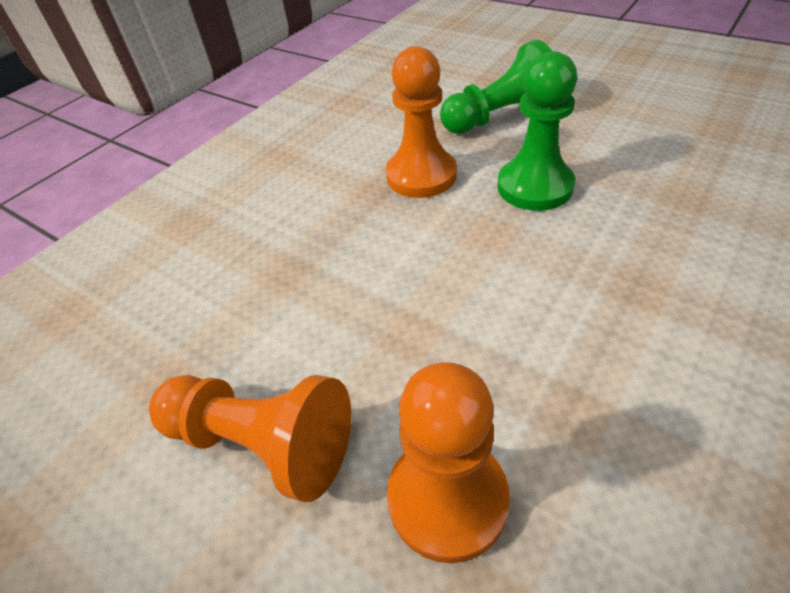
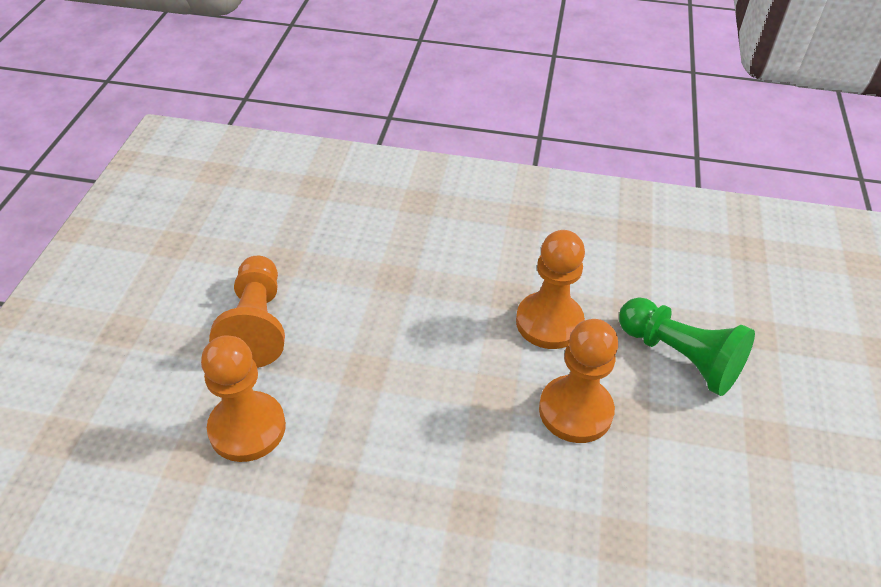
camera: 60 degrees right, 0 degrees up
(534, 187) = (575, 411): green pawn -> orange pawn

